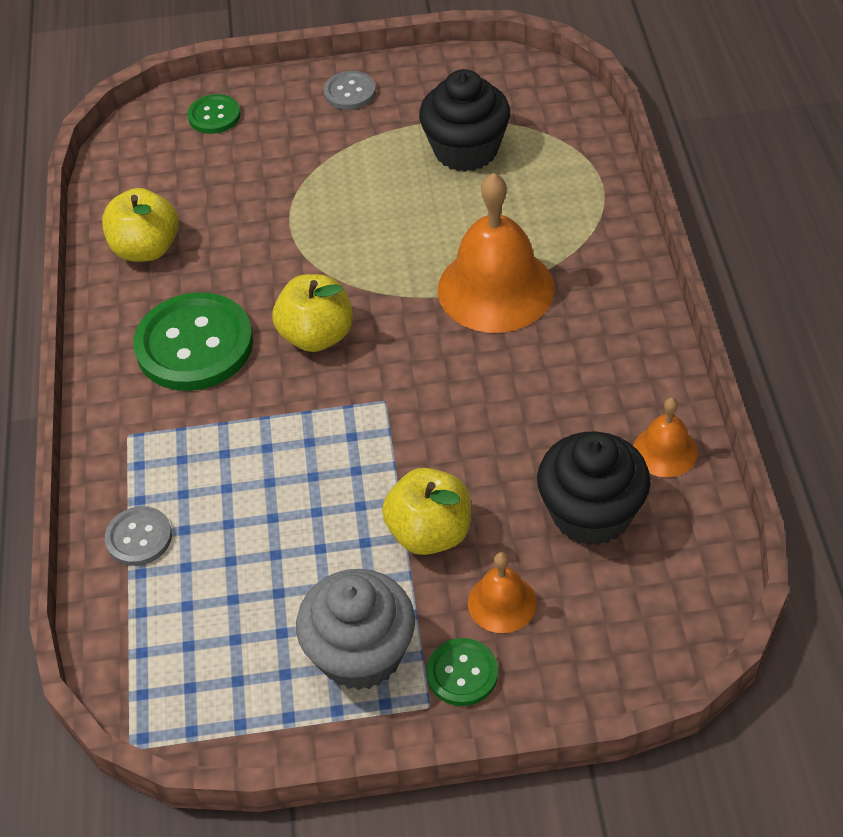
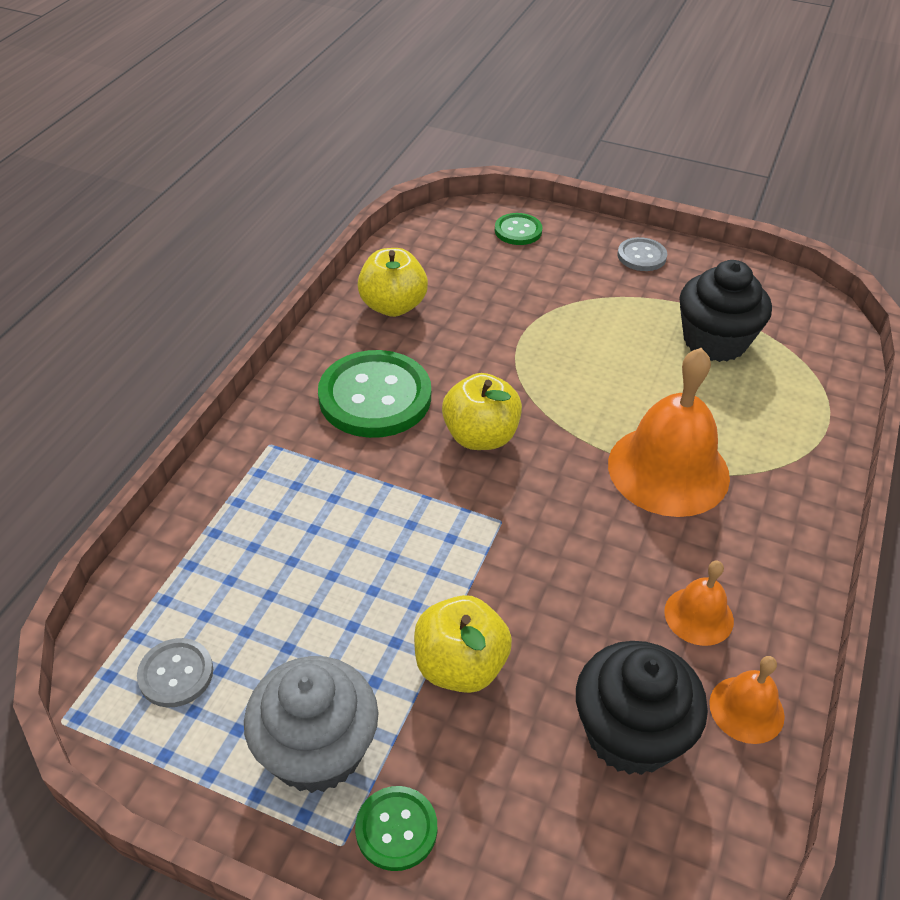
camera: 25 degrees right, 5 degrees down
(139, 537) = (212, 534): grey button -> grey button (176, 674)
(502, 603) = (483, 777): orange bell -> orange bell (698, 616)

